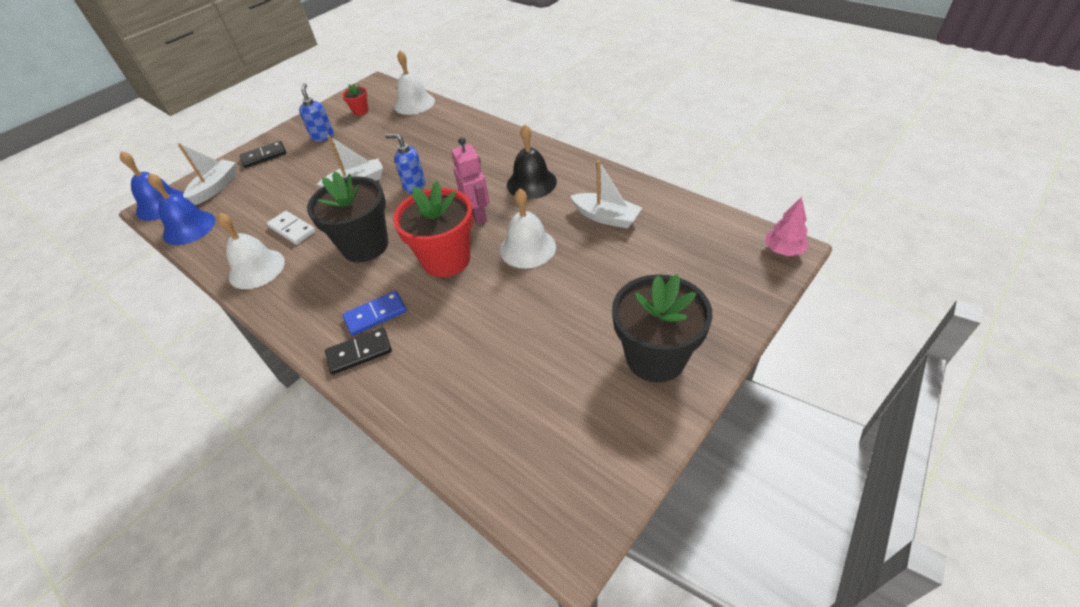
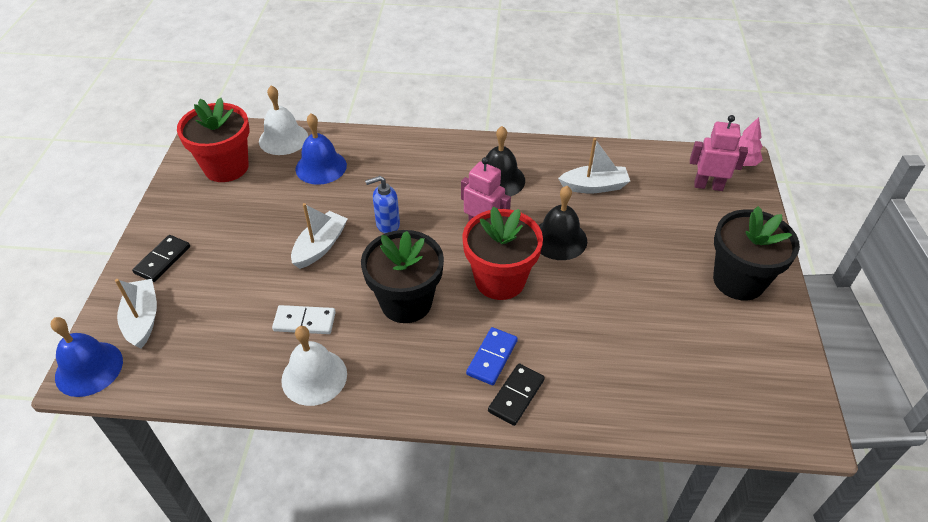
camera: 40 degrees left, 0 degrees up
(189, 227) = (168, 375): blue bell -> blue bell (321, 167)
(323, 136) = (214, 211): blue soap dispenser -> none
(360, 111) = (226, 167): red flower pot -> red flower pot, size x2.24
(527, 248) = (559, 239): white bell -> black bell
(721, 258) = (708, 186): none -> pink robot

